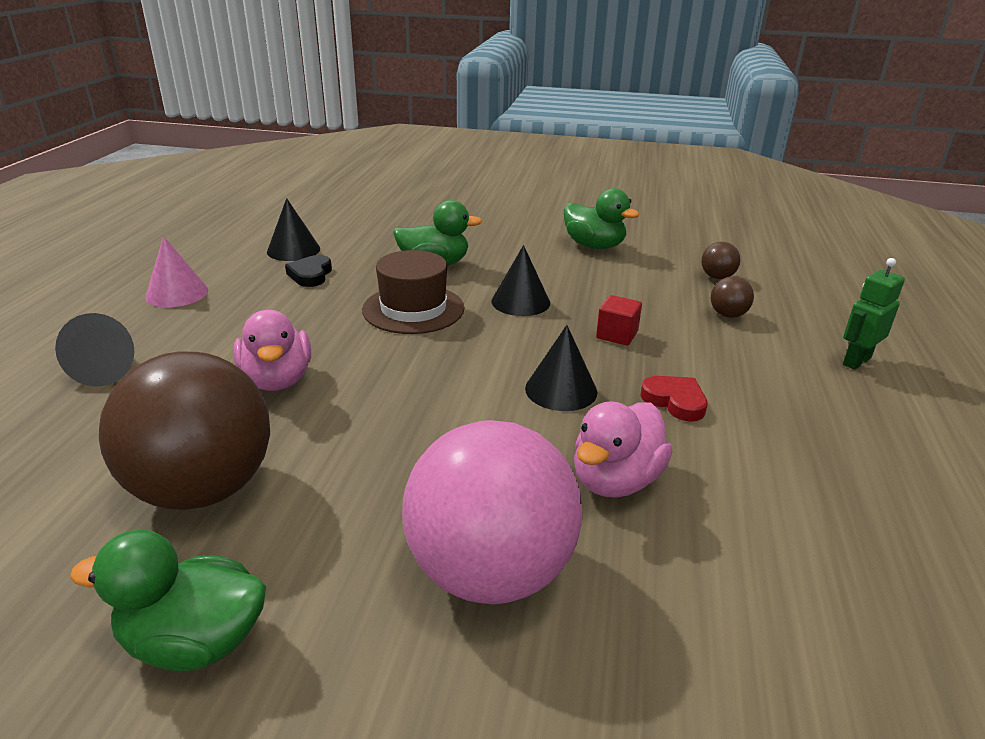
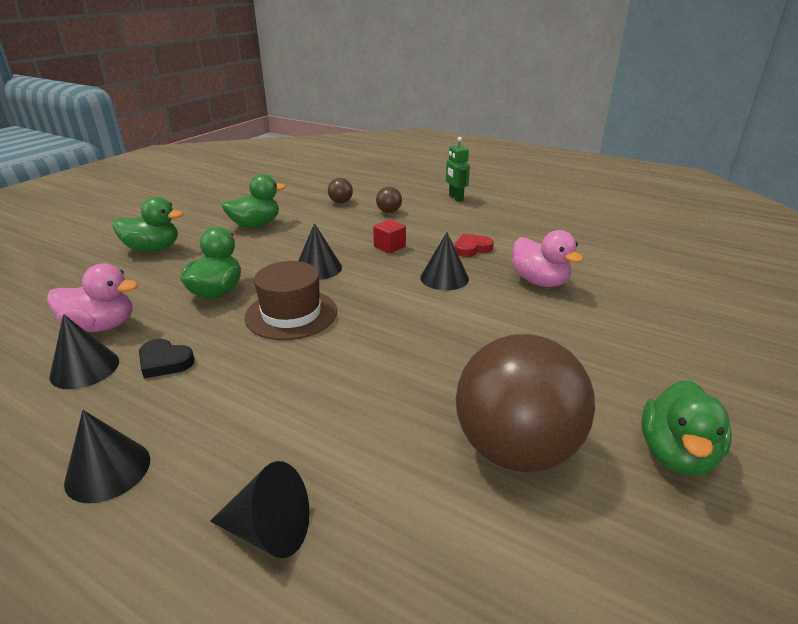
camera: 70 degrees left, 0 degrees up
(177, 293) = (108, 470): pink cone -> black cone
(277, 380) = (366, 398): pink duck -> pink duck (101, 326)
(490, 572) = (611, 333): pink ball -> none
(496, 217) = (153, 249): none -> green duck

